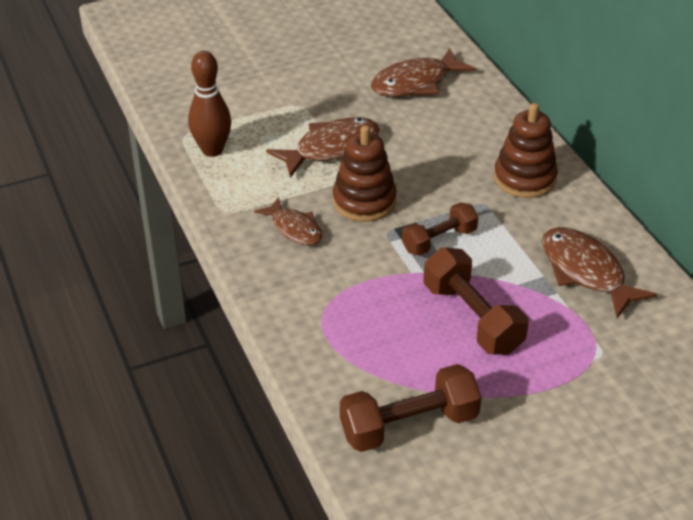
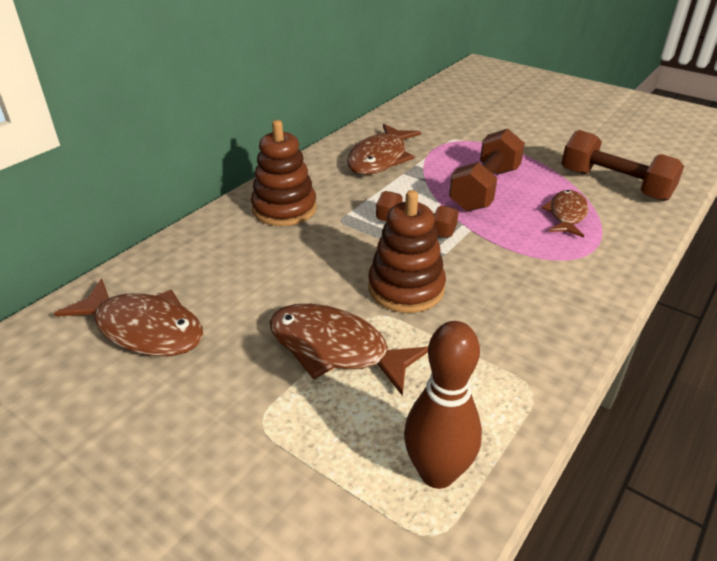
camera: 120 degrees left, 5 degrees down
(294, 229) = (498, 319): brown fish -> brown fish (566, 215)

